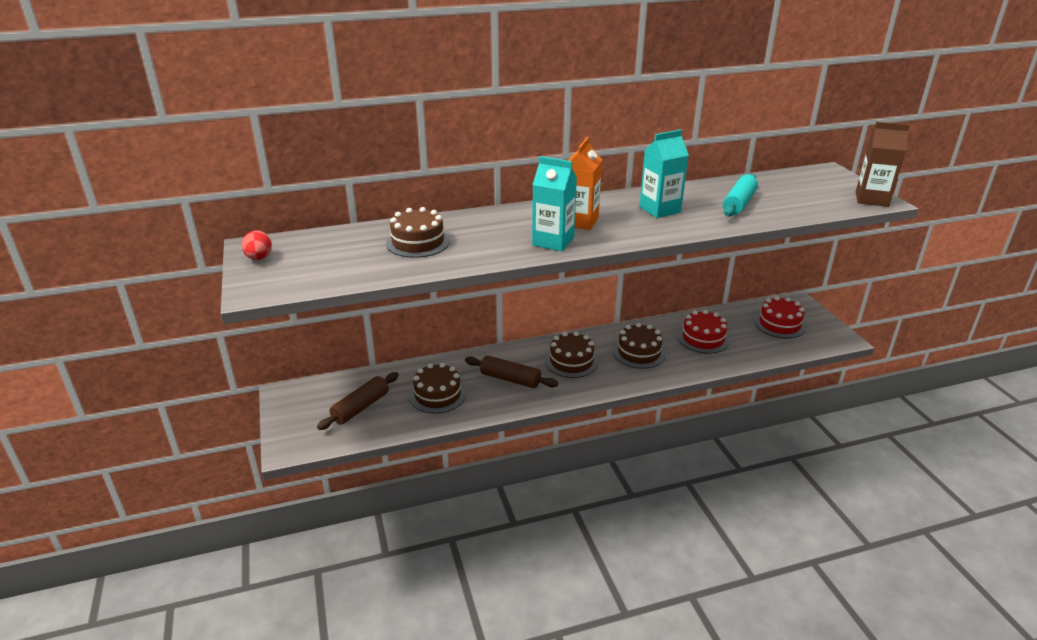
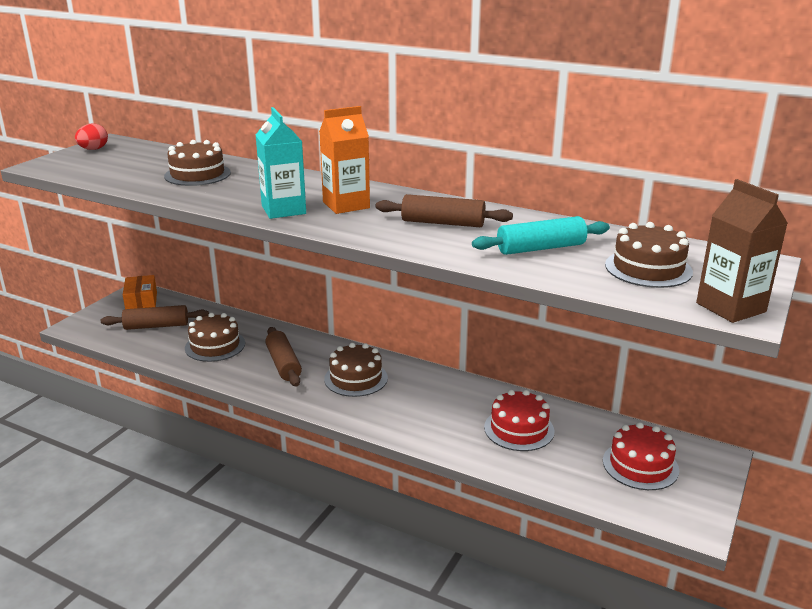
camera: 45 degrees right, 5 degrees down
(306, 398) = (141, 302): none -> orange box
(639, 353) = (428, 405): brown cake -> brown cake (648, 268)
(660, 209) = (443, 223): turquoise carton -> brown rolling pin

